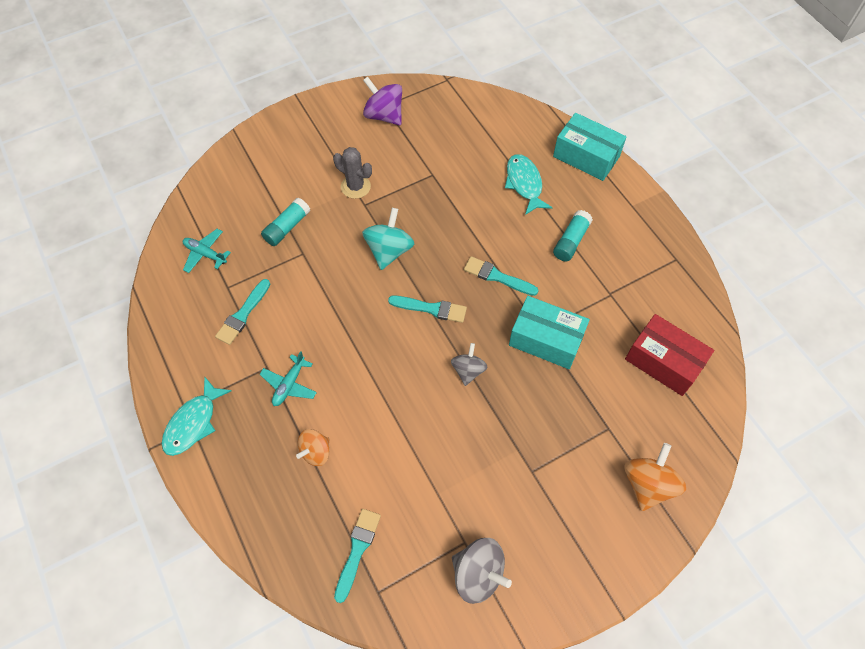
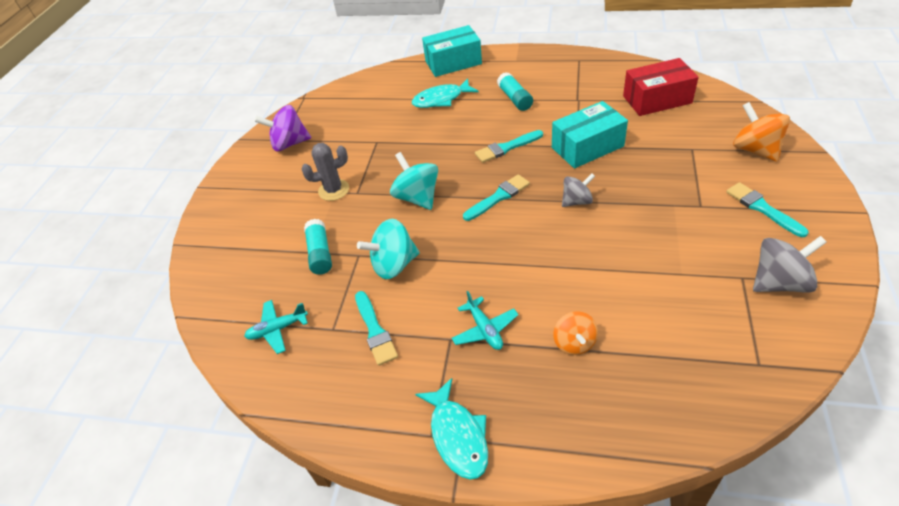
camera: 45 degrees left, 15 degrees down
(309, 284) = (394, 264): none -> turquoise spinning top
(357, 550) = (704, 359): turquoise brush -> turquoise brush (762, 208)
(468, 370) = (576, 201): grey spinning top -> grey spinning top turned 105 degrees clockwise
(524, 184) = (441, 99): turquoise fish -> turquoise fish turned 45 degrees counterclockwise

